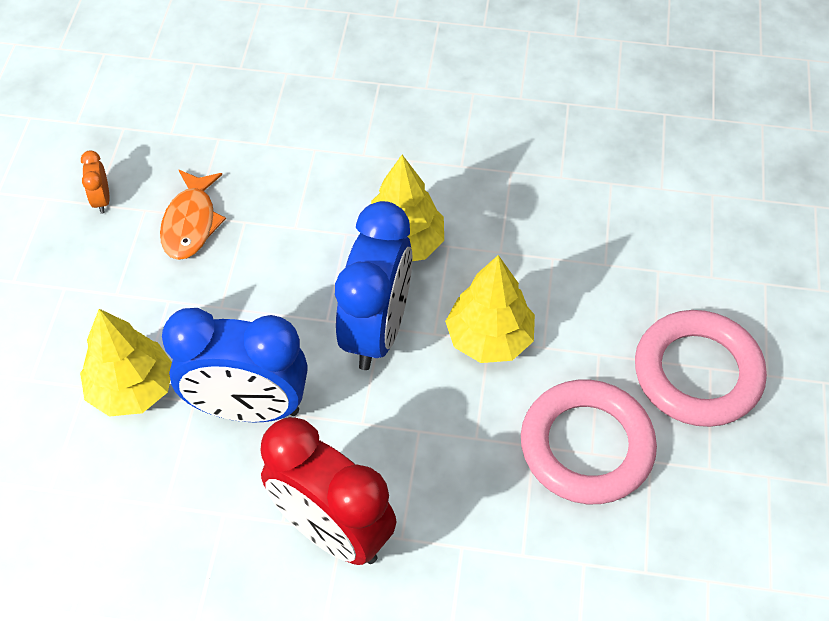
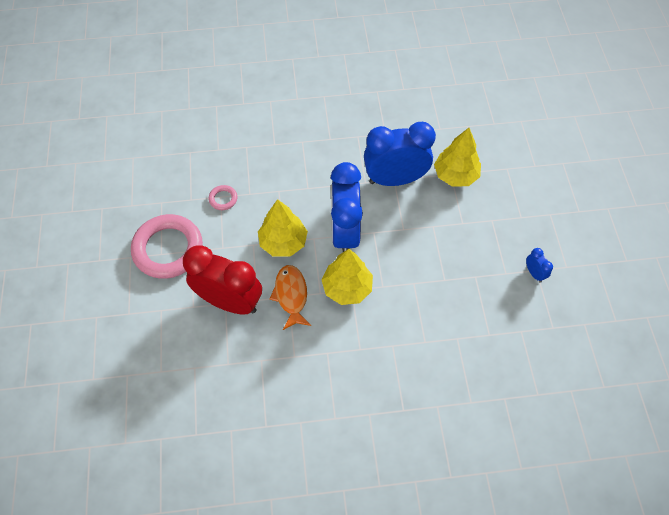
camera: 165 degrees right, 5 degrees up
(101, 200) = (534, 273): orange clock -> blue clock
(191, 223) = (474, 271): orange fish -> orange fish (291, 295)
(332, 531) = (334, 137): red clock -> red clock (230, 301)
(586, 446) = (223, 199): pink ring -> pink ring, size x0.42

